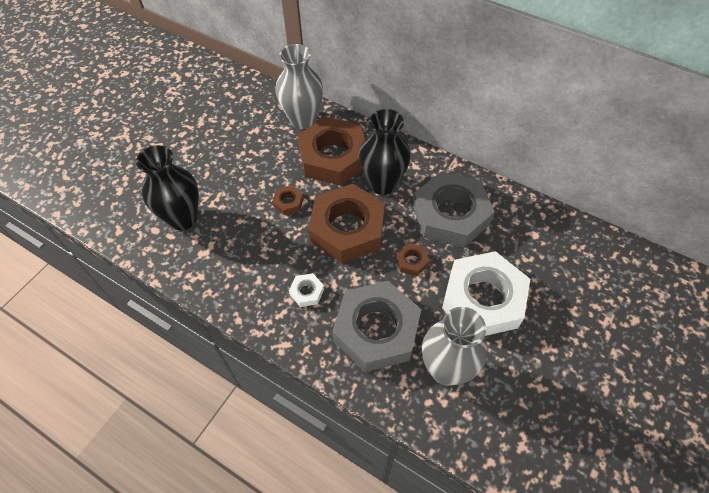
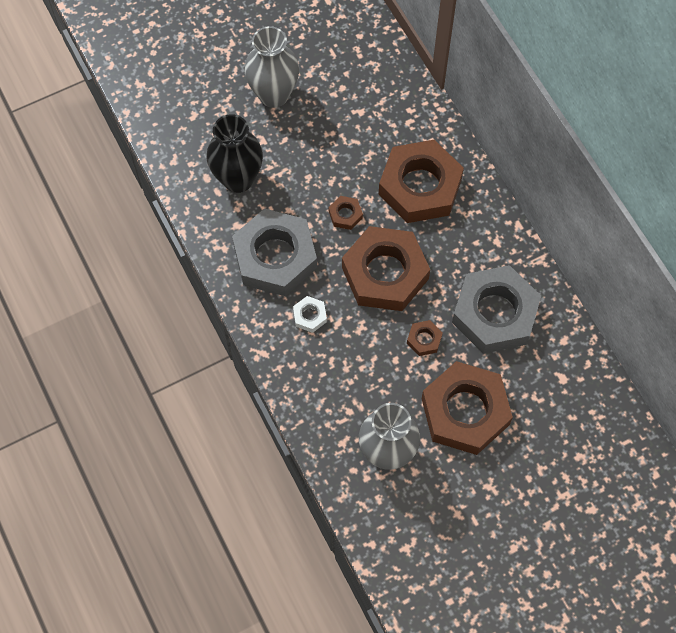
camera: 30 degrees right, 10 degrees up
(303, 120) = (415, 125): grey vase -> grey vase (274, 95)
(376, 330) = (349, 385): grey nut -> grey nut (275, 257)
(382, 184) = (450, 244): black vase -> none
(483, 299) = (465, 411): white nut -> brown nut

